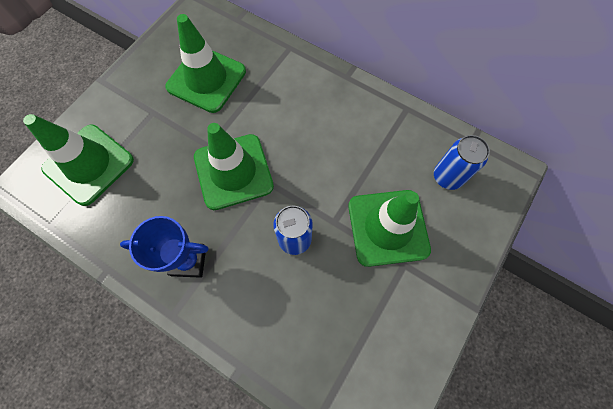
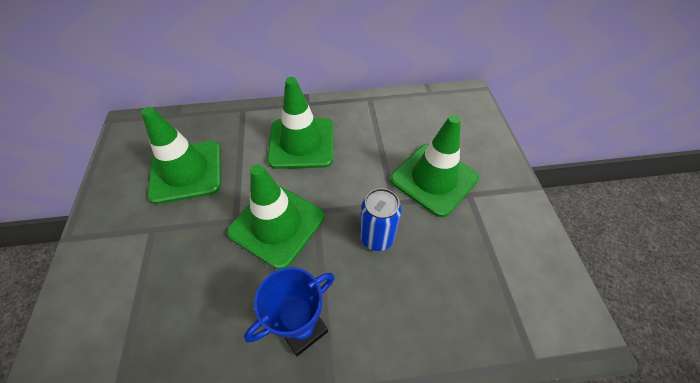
camera: 40 degrees left, 15 degrees down
(89, 164) = (113, 323): green traffic cone -> green traffic cone (301, 143)
(447, 177) = (437, 122): blue can -> none

